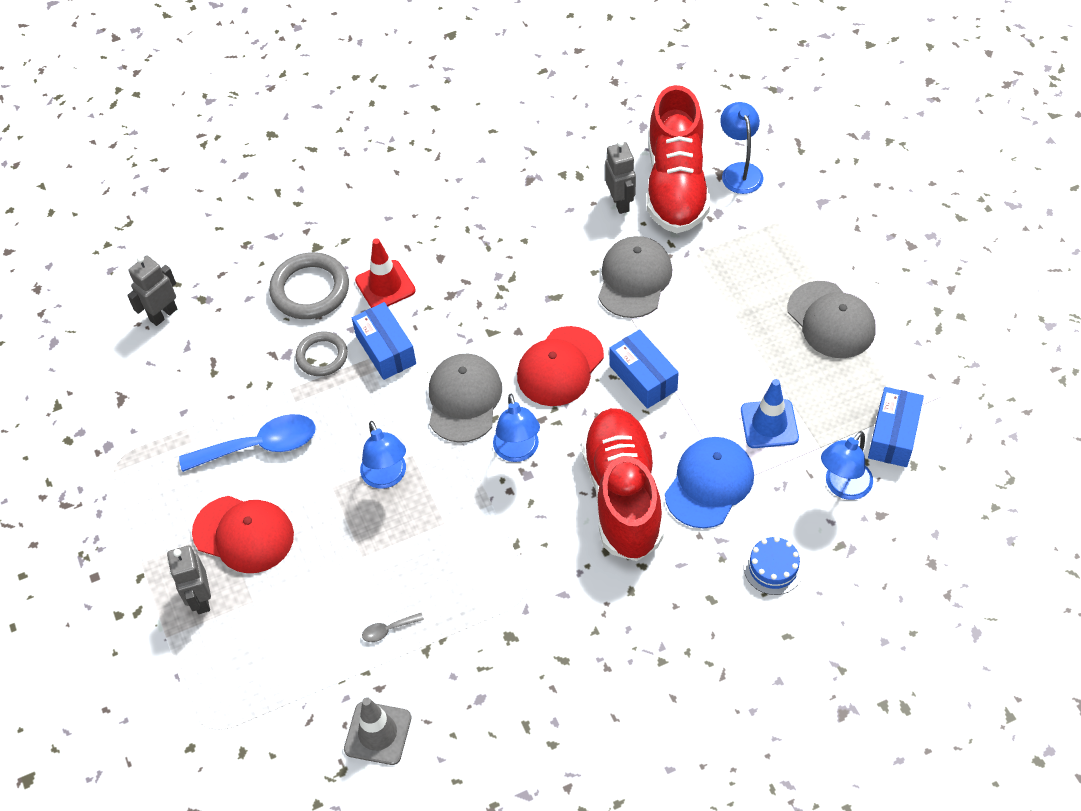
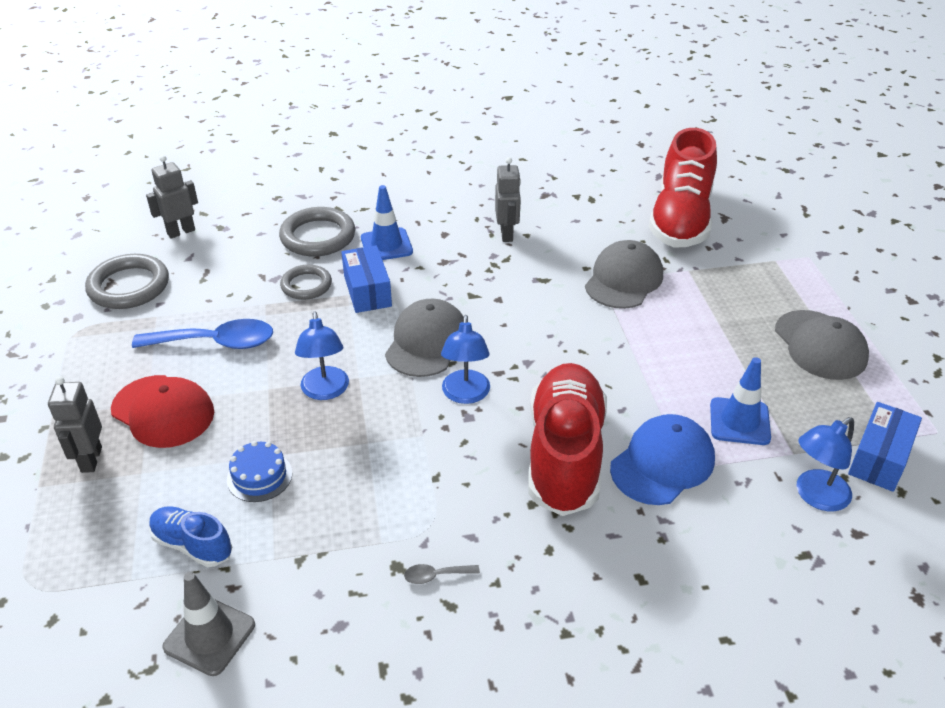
camera: 10 degrees right, 15 degrees down
(142, 397) = (129, 286): none -> grey ring
(329, 659) = (192, 545): none -> blue shoe
(385, 285) = (386, 245): red traffic cone -> blue traffic cone
(388, 630) = (267, 530): grey spoon -> grey spoon (435, 576)
(560, 366) = (531, 333): red cap -> none
(620, 203) = (625, 223): grey robot -> grey robot (507, 234)
(643, 378) = (613, 357): blue box -> none
(739, 171) = (744, 219): blue lamp -> none
(773, 568) = (721, 561): blue cake -> blue cake (259, 476)

